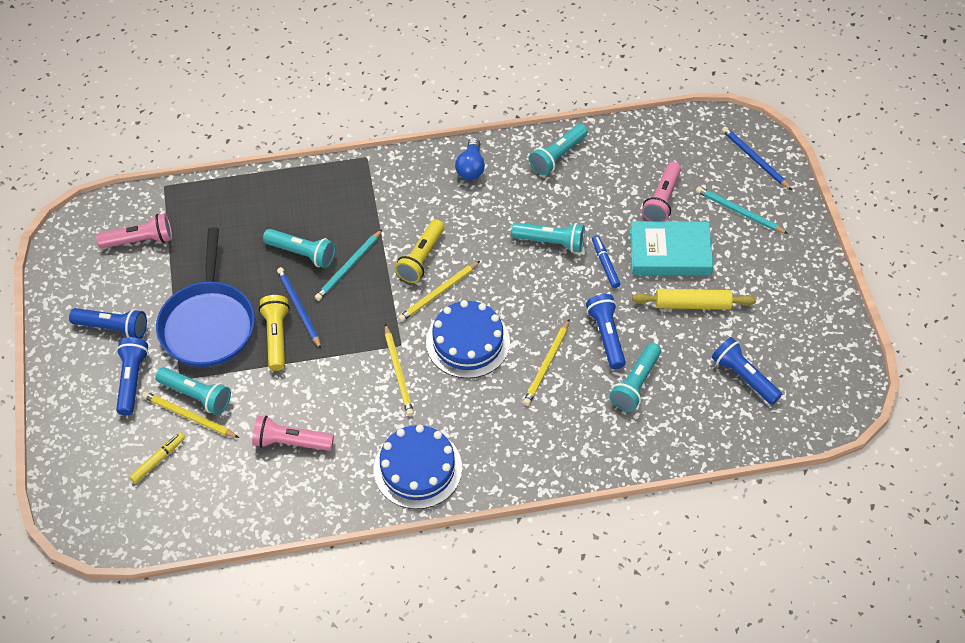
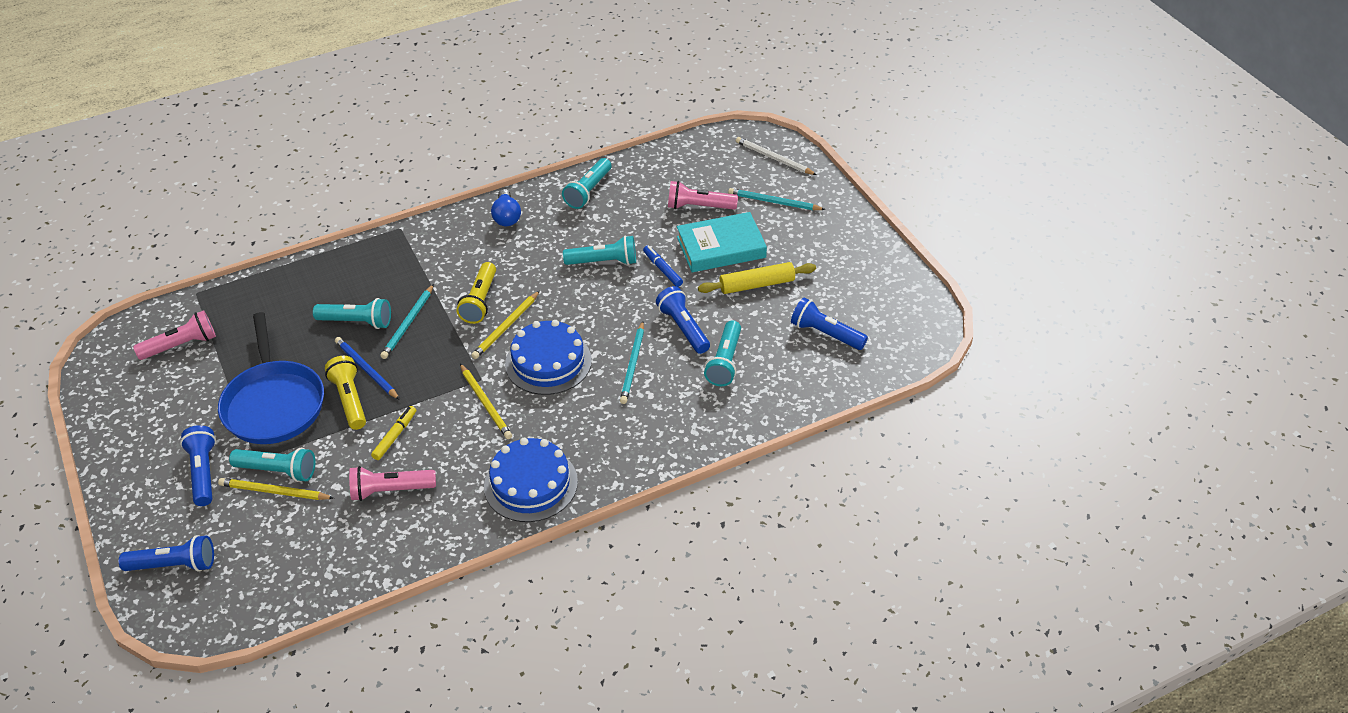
camera: 15 degrees left, 10 degrees down
(113, 328) = (170, 429): blue flashlight -> blue flashlight (174, 565)
(158, 460) = (250, 539): yellow marker -> yellow marker (395, 436)
(547, 364) = (633, 364): yellow pencil -> turquoise pencil
(662, 200) = (699, 207): pink flashlight -> pink flashlight turned 90 degrees clockwise
(755, 159) = (774, 158): blue pencil -> white pencil

